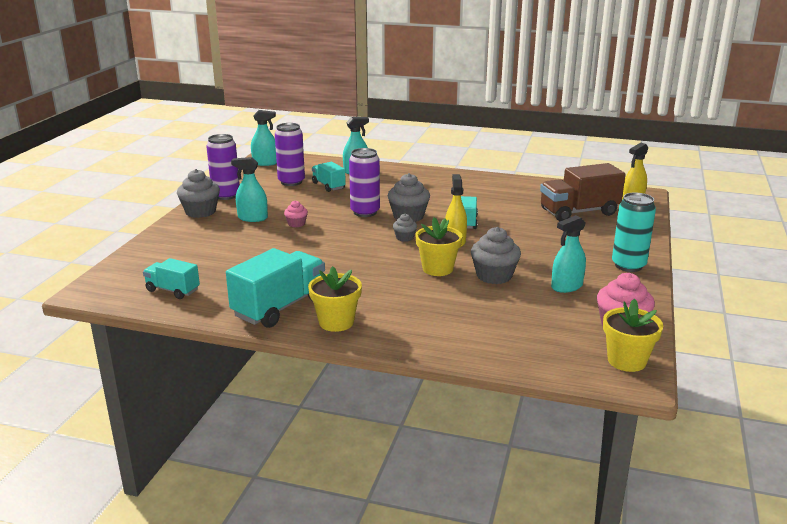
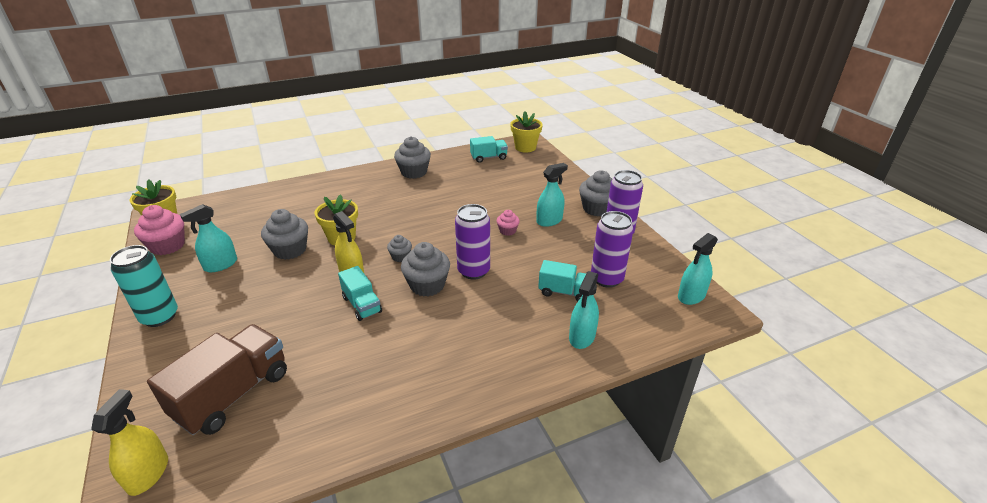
camera: 140 degrees right, 10 degrees up
(279, 307) = (414, 172): turquoise truck -> grey cupcake
(336, 322) = (369, 177): yellow flower pot -> yellow flower pot (525, 147)
(566, 286) = (221, 265): turquoise spray bottle -> turquoise spray bottle turned 150 degrees counterclockwise

